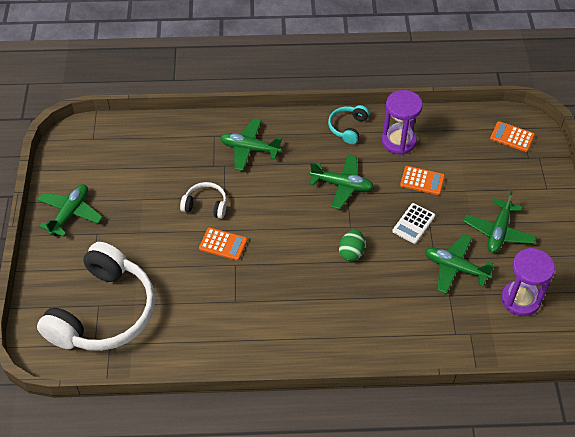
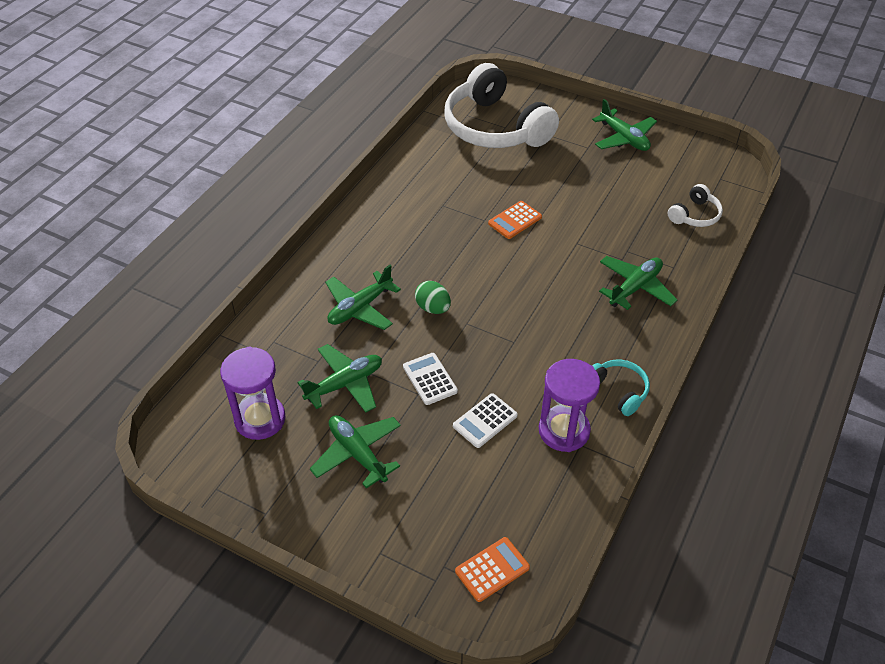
camera: 120 degrees right, 5 degrees down
(206, 205) = (574, 226): white headphones -> white headphones (695, 215)
(342, 185) = (529, 342): green plane -> green plane (360, 308)
(422, 181) = (485, 421): orange calculator -> white calculator

